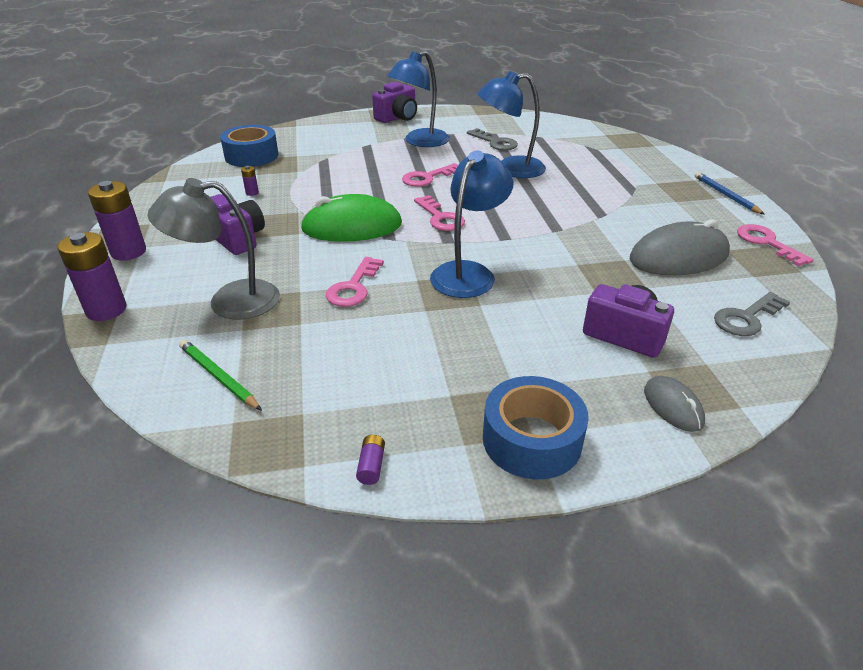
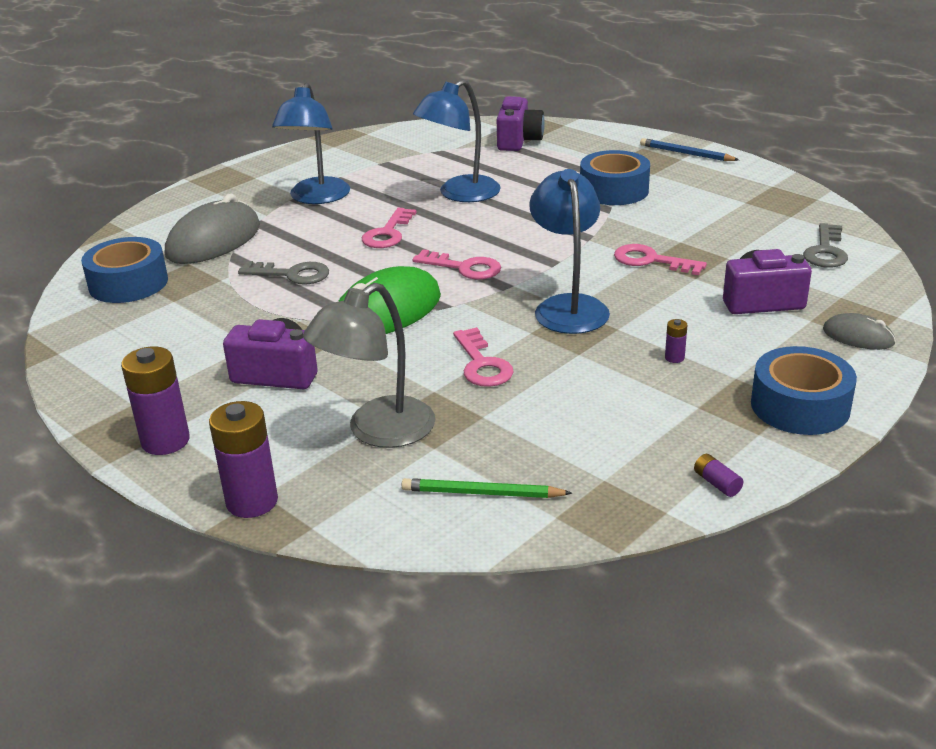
camera: 35 degrees left, 5 degrees down
(252, 193) = (207, 322): purple battery -> purple battery (674, 358)
(397, 118) = (244, 179): purple camera -> purple camera (518, 141)
(495, 142) = (402, 172): grey key -> grey key (292, 274)
(625, 203) = (614, 190): none -> blue tape
(678, 257) = (719, 222): grey mouse -> grey mouse (213, 241)
(767, 243) = (767, 184): pink key -> pink key (651, 261)

